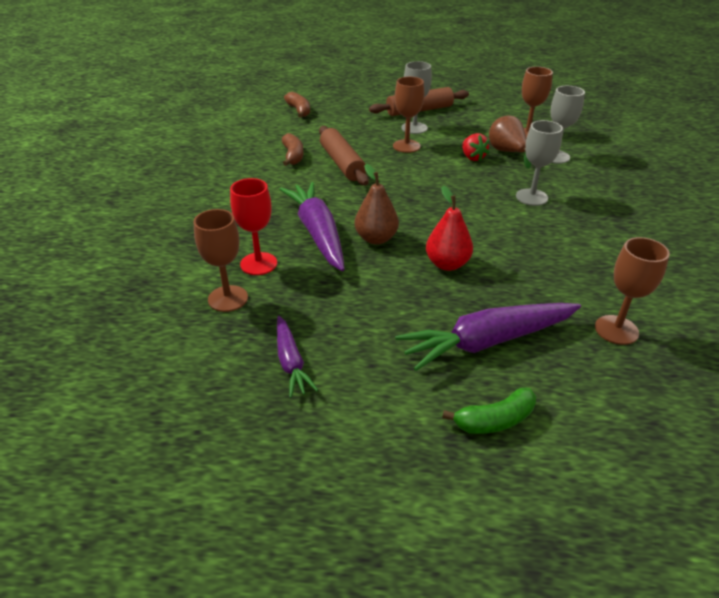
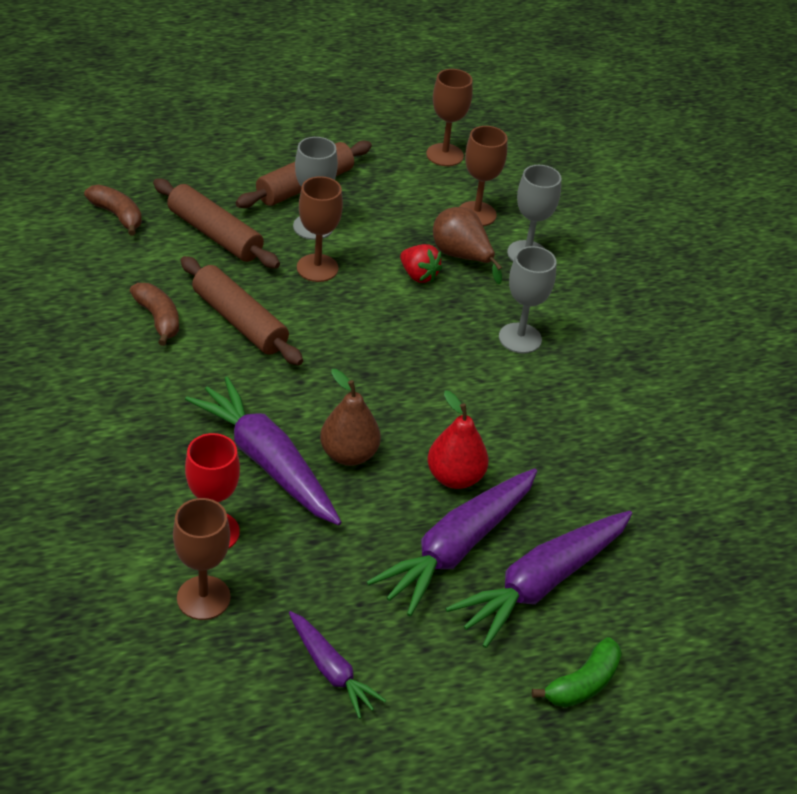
camera: 25 degrees left, 5 degrees up
(351, 124) = (215, 234): none -> brown rolling pin
(428, 306) = (457, 548): none -> purple carrot
(616, 330) = (673, 531): brown goblet -> brown goblet (444, 155)

